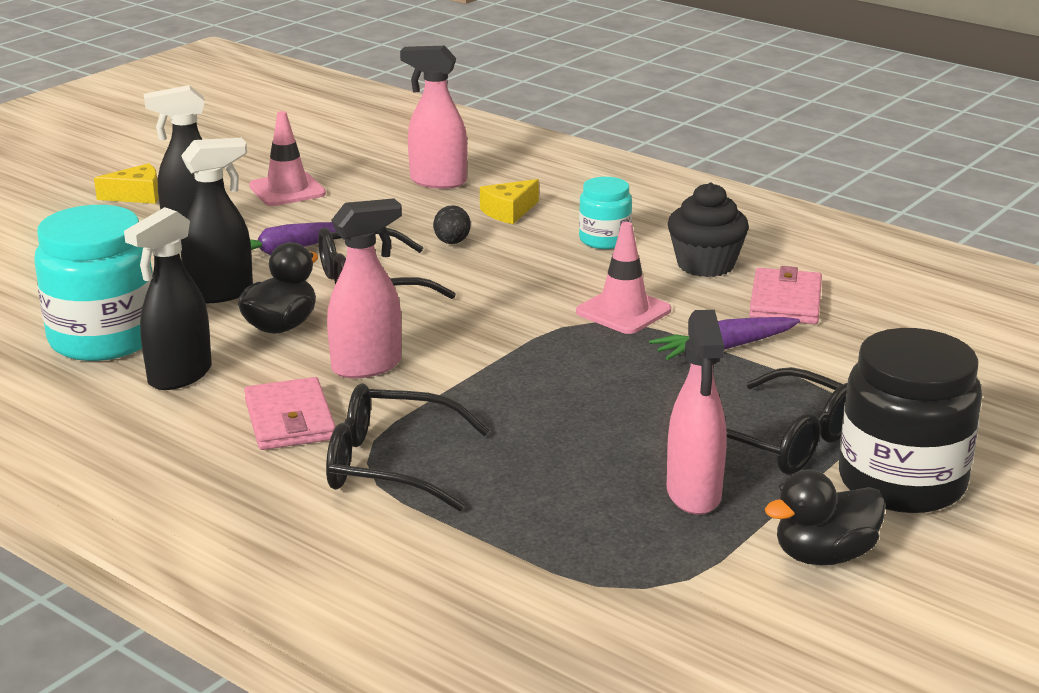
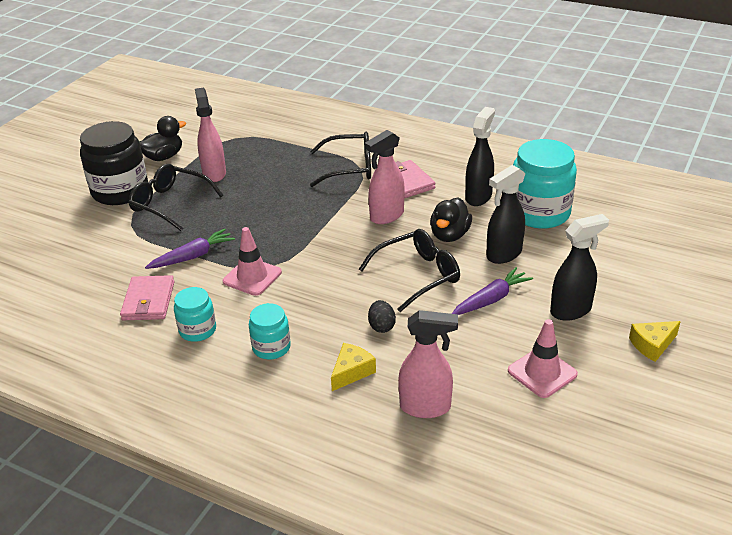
camera: 170 degrees right, 10 degrees up
(705, 265) = (197, 330): black cupcake -> turquoise jar

